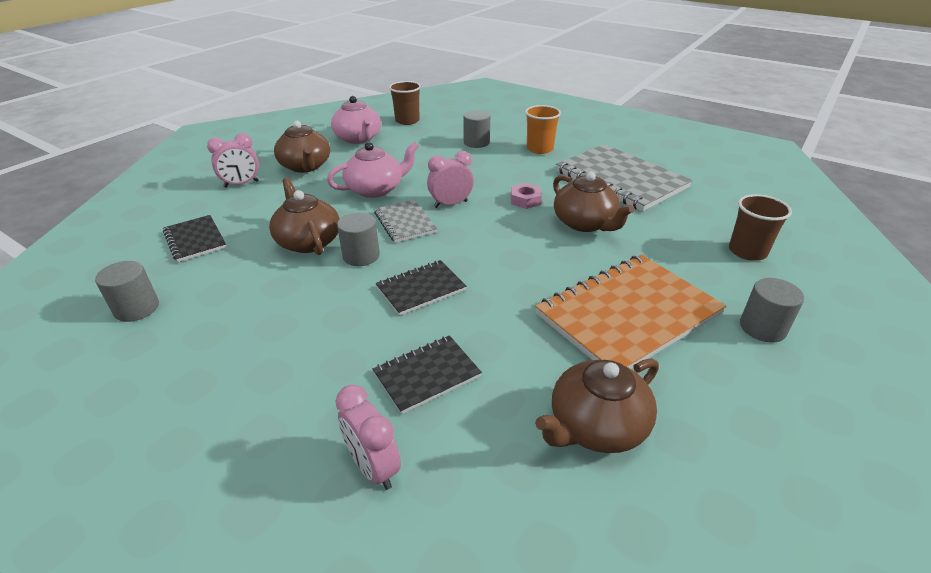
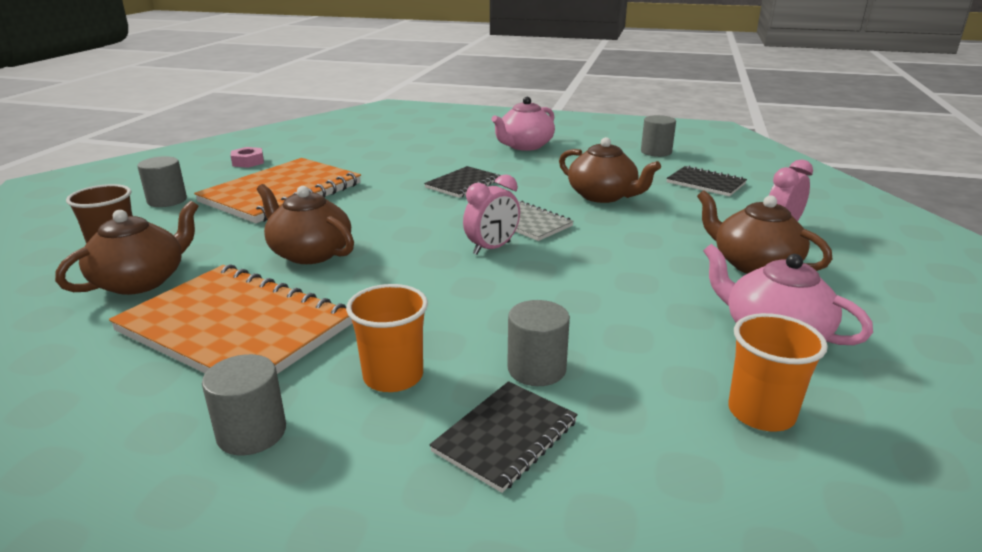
camera: 160 degrees right, 10 degrees down
(361, 256) = (538, 194): grey cylinder -> grey cylinder (251, 433)
(373, 467) = (433, 134): pink clock -> none
(376, 189) = (608, 250): pink teapot -> pink teapot (524, 146)
(407, 121) = (761, 413): brown cup -> orange cup
(427, 375) = (427, 155): black notebook -> black notebook (505, 436)
(525, 200) = (394, 268): pink nut -> pink nut (248, 162)
(596, 426) = (317, 154): brown teapot -> brown teapot (141, 281)
(620, 179) = (235, 328): grey notebook -> orange notebook

